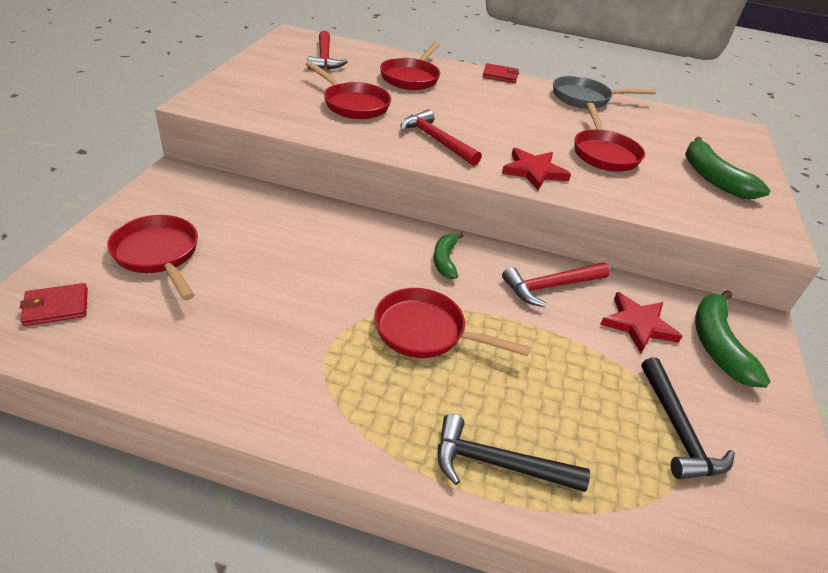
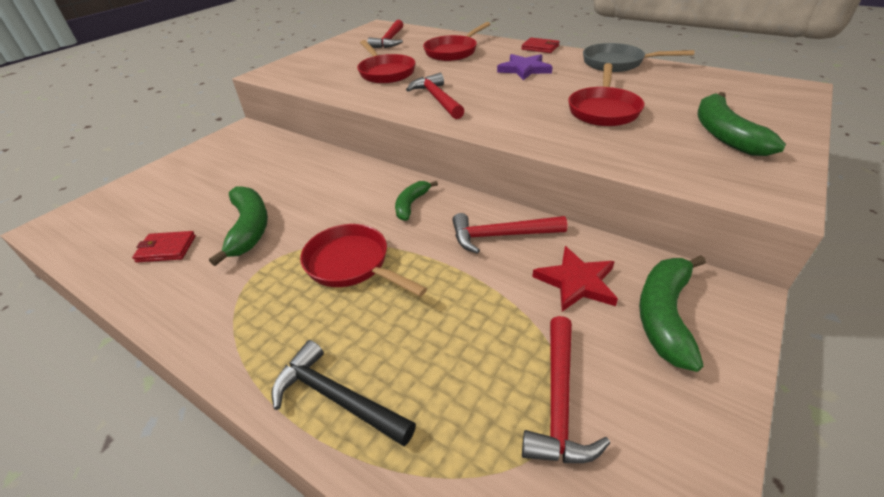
camera: 25 degrees right, 0 degrees up
(56, 307) = (96, 217): red wallet -> red wallet (166, 249)
(158, 255) = (188, 185): red pan -> none
(281, 303) = (249, 228): none -> green banana
(502, 104) = (524, 69): none -> purple star
(534, 171) = (514, 125): red star -> none
(678, 430) = (559, 401): black hammer -> red hammer

